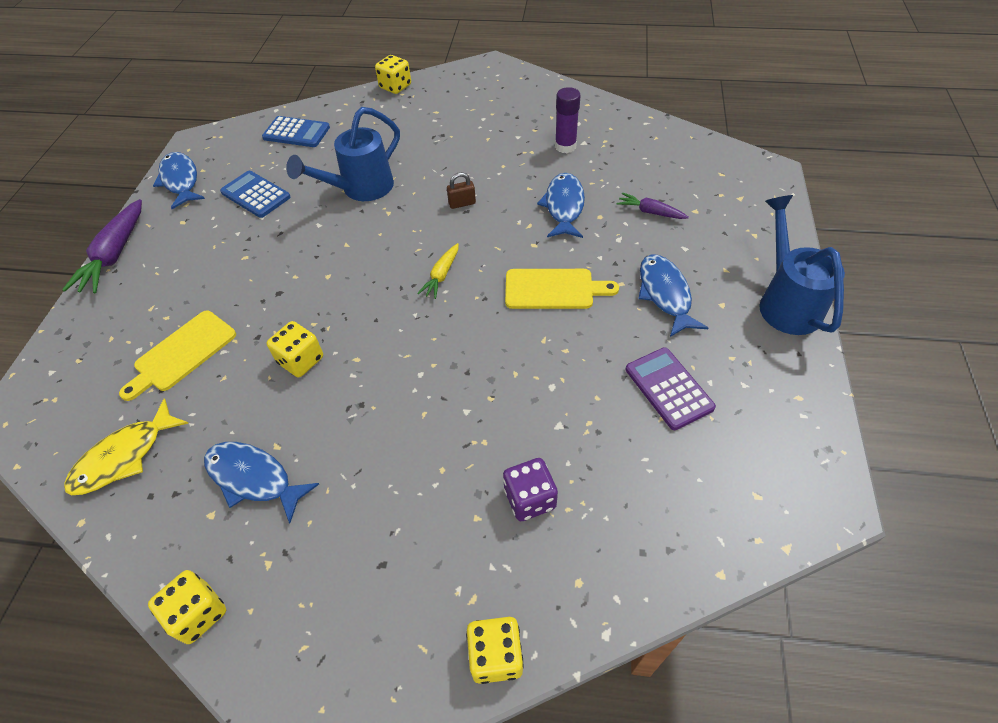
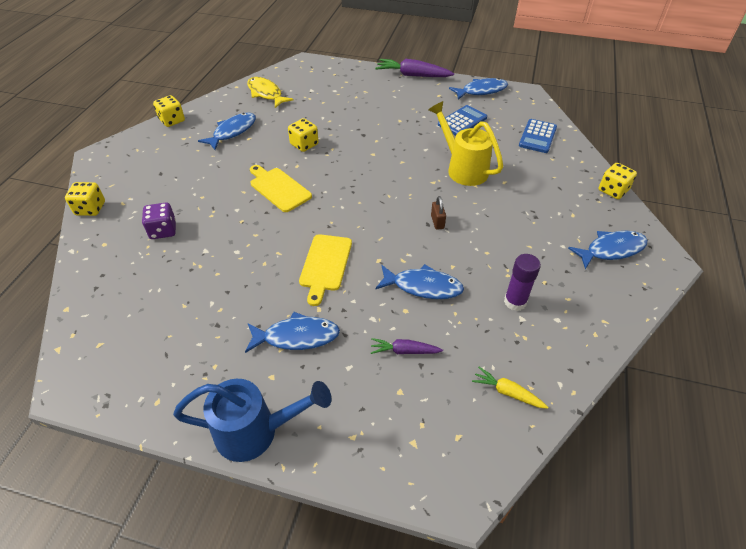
camera: 95 degrees right, 5 degrees down
(182, 353) = (326, 104): yellow cutting board -> yellow cutting board (279, 188)
(361, 189) = (463, 168): blue watering can -> yellow watering can
(441, 275) = (358, 205): yellow carrot -> yellow carrot (507, 392)
(483, 91) = (611, 250): none -> blue fish
(650, 212) = (404, 351): purple carrot -> purple carrot turned 120 degrees counterclockwise
(668, 388) = (205, 316): purple calculator -> none

